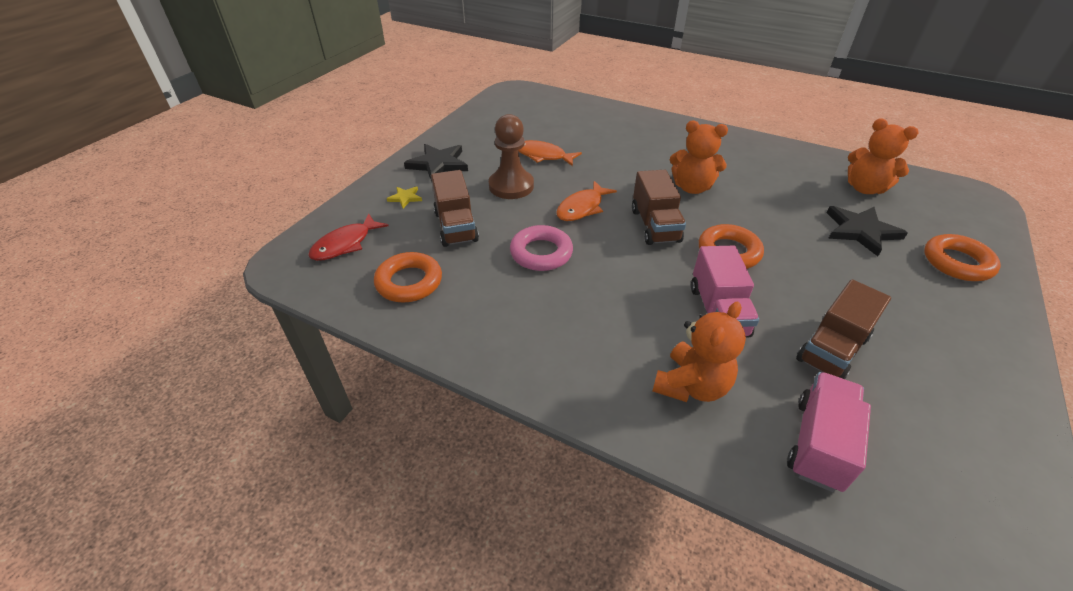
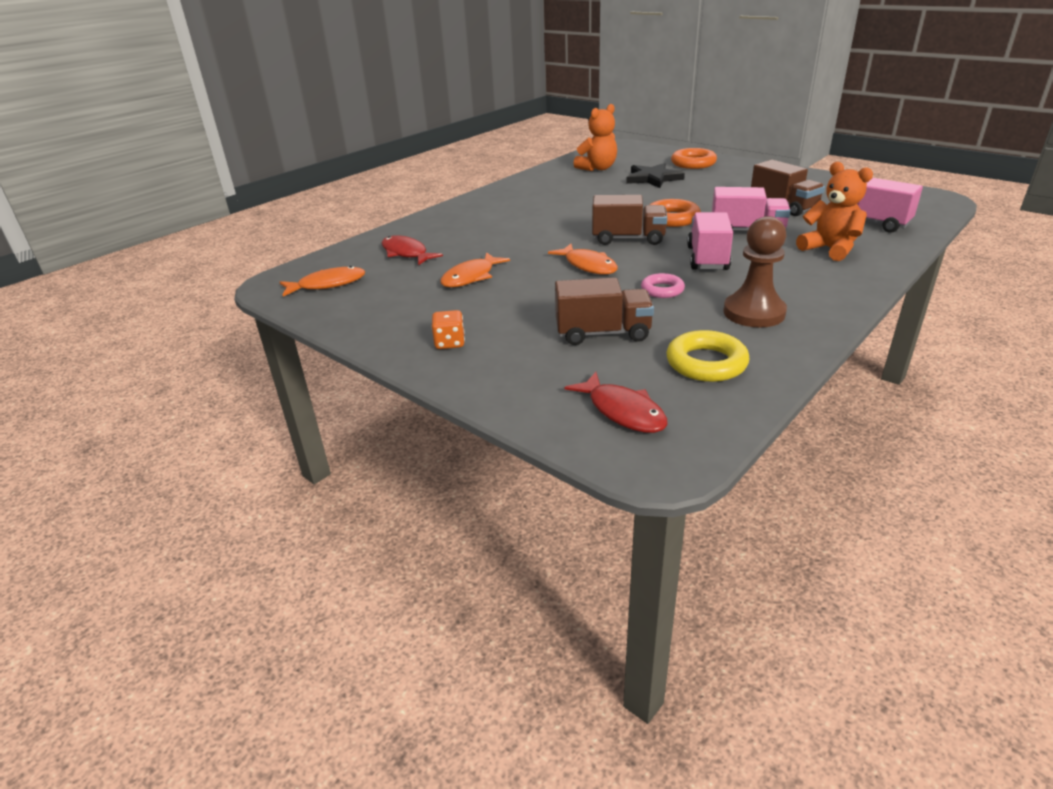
camera: 75 degrees left, 10 degrees down
(405, 198) = (525, 367): yellow star -> none
(409, 282) = (706, 363): orange ring -> yellow ring
(438, 164) = (449, 343): black star -> orange dice
(511, 186) = (529, 298): brown pawn -> brown pawn (754, 312)
(517, 106) = (328, 284): none -> orange fish
(541, 253) = (662, 290): pink ring -> pink ring, size x0.64
(578, 122) = (406, 253): none -> red fish
(624, 280) = (707, 258): none -> pink truck
(692, 187) = (571, 219): orange teddy bear -> none

